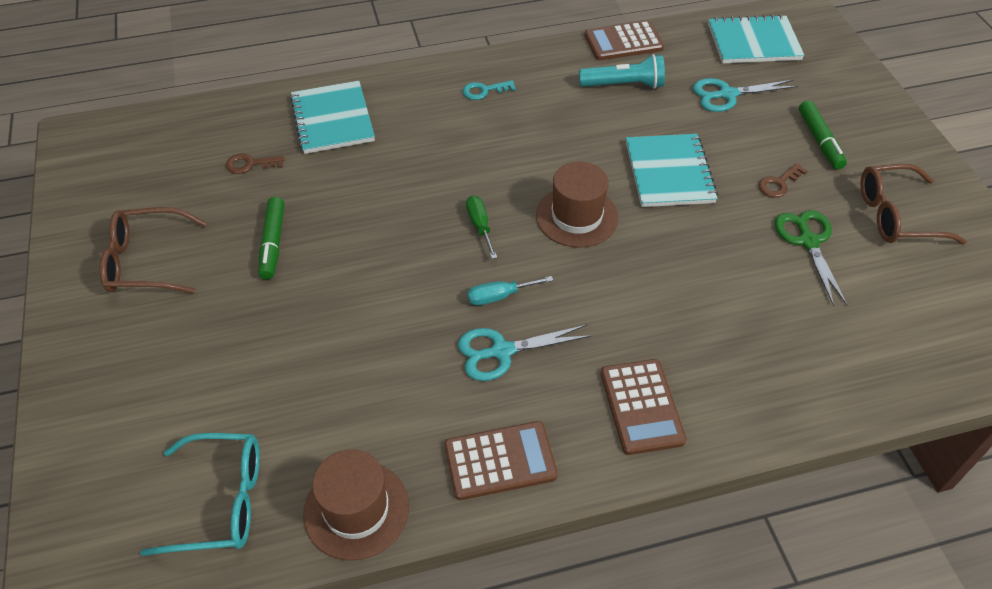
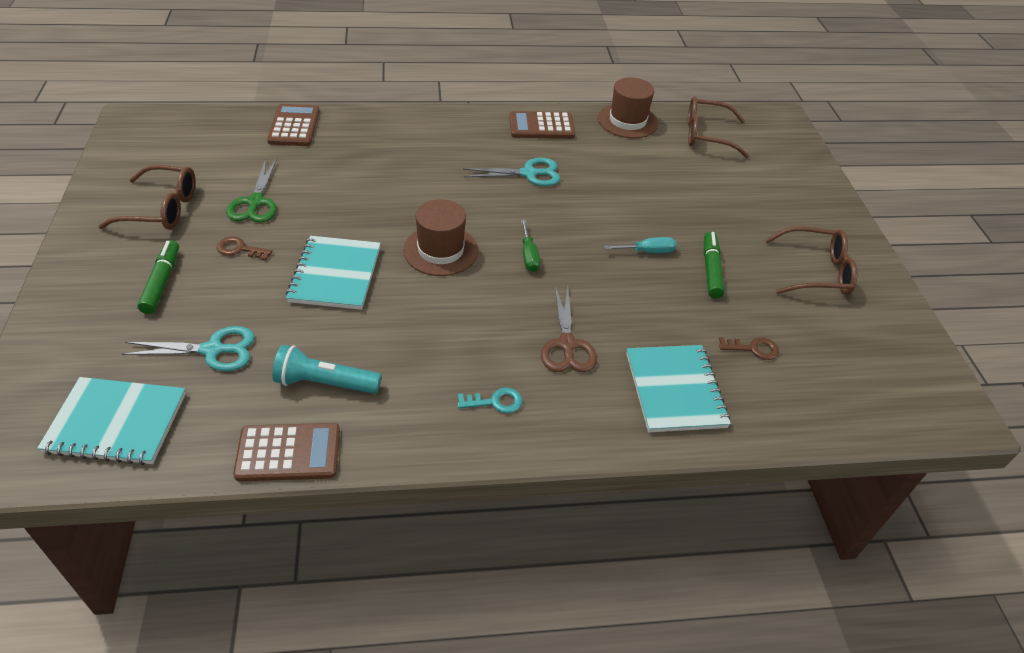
camera: 175 degrees left, 5 degrees down
(221, 501) = (706, 135): turquoise glasses -> brown glasses
(429, 142) = (567, 344): none -> brown scissors
(499, 296) = (523, 204): turquoise screwdriver -> turquoise screwdriver (648, 251)
(641, 407) = (445, 135): brown calculator -> brown calculator (294, 126)
(778, 183) = (240, 249): brown key -> brown key turned 135 degrees counterclockwise

